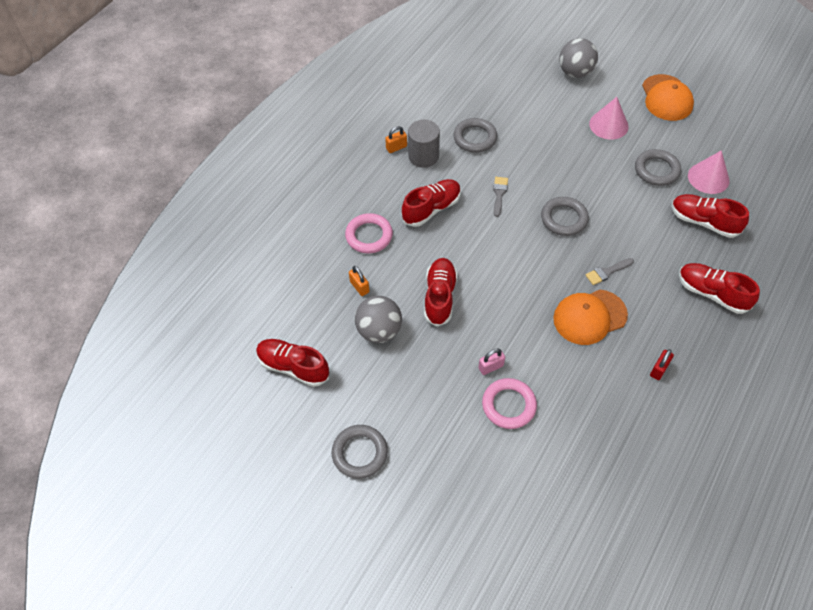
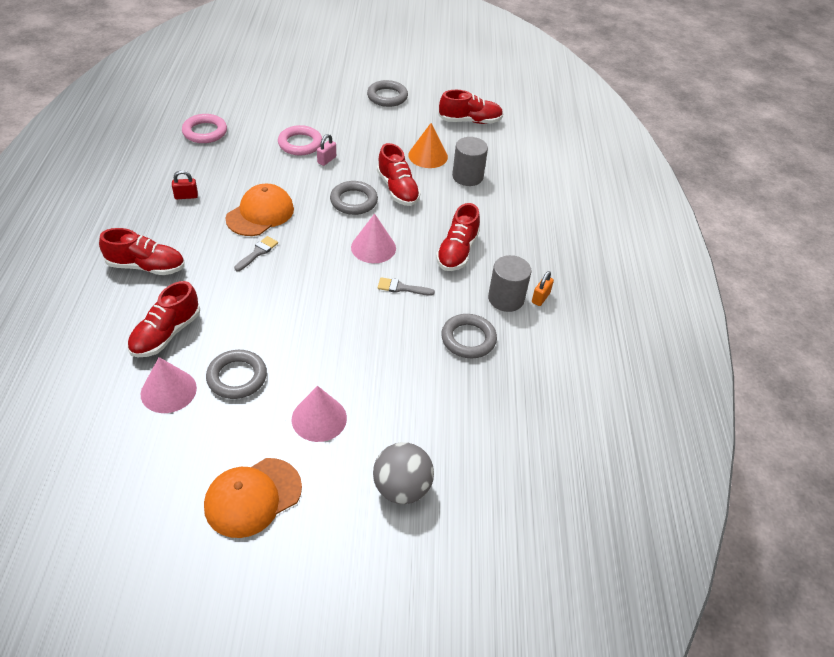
camera: 145 degrees right, 10 degrees down
(359, 287) = (467, 176): orange padlock -> grey cylinder
(369, 236) = (493, 213): pink ring -> pink ring (205, 132)
(379, 331) = (428, 156): grey ball -> orange cone
(499, 194) = (401, 288): grey brush -> grey brush turned 120 degrees clockwise
(501, 240) = (373, 247): none -> pink cone
(564, 219) = (322, 286): grey ring -> grey ring (354, 201)
(659, 369) = (186, 196): red padlock -> red padlock turned 75 degrees clockwise
(666, 98) = (253, 497): orange cap -> orange cap turned 90 degrees counterclockwise
(703, 222) = (166, 334): red shoe -> red shoe turned 120 degrees clockwise

